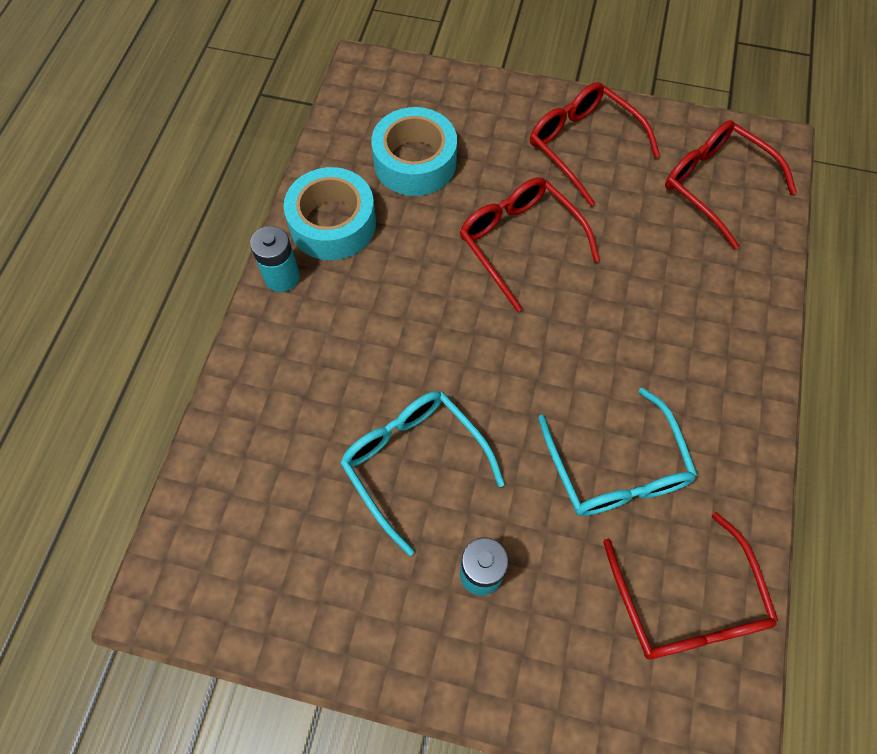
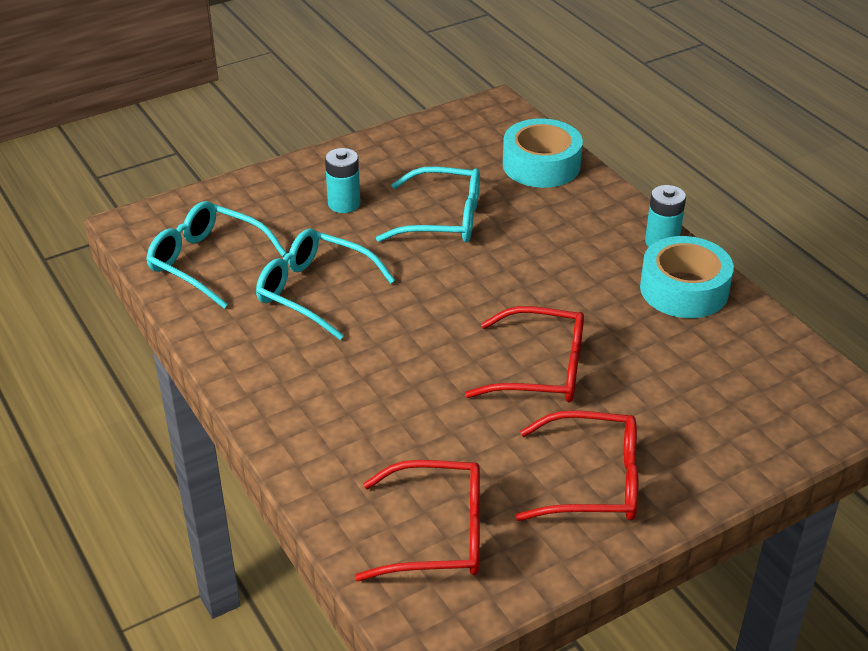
camera: 135 degrees right, 25 degrees down
(415, 162) = (698, 367): turquoise tape -> turquoise tape (541, 165)
(687, 604) = (207, 262): red glasses -> turquoise glasses

